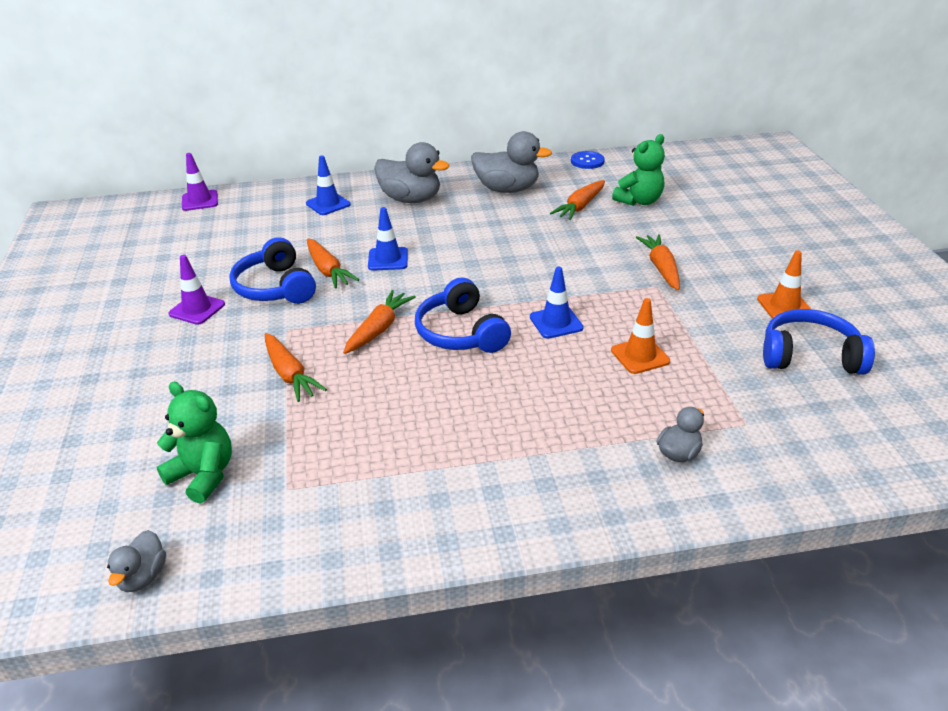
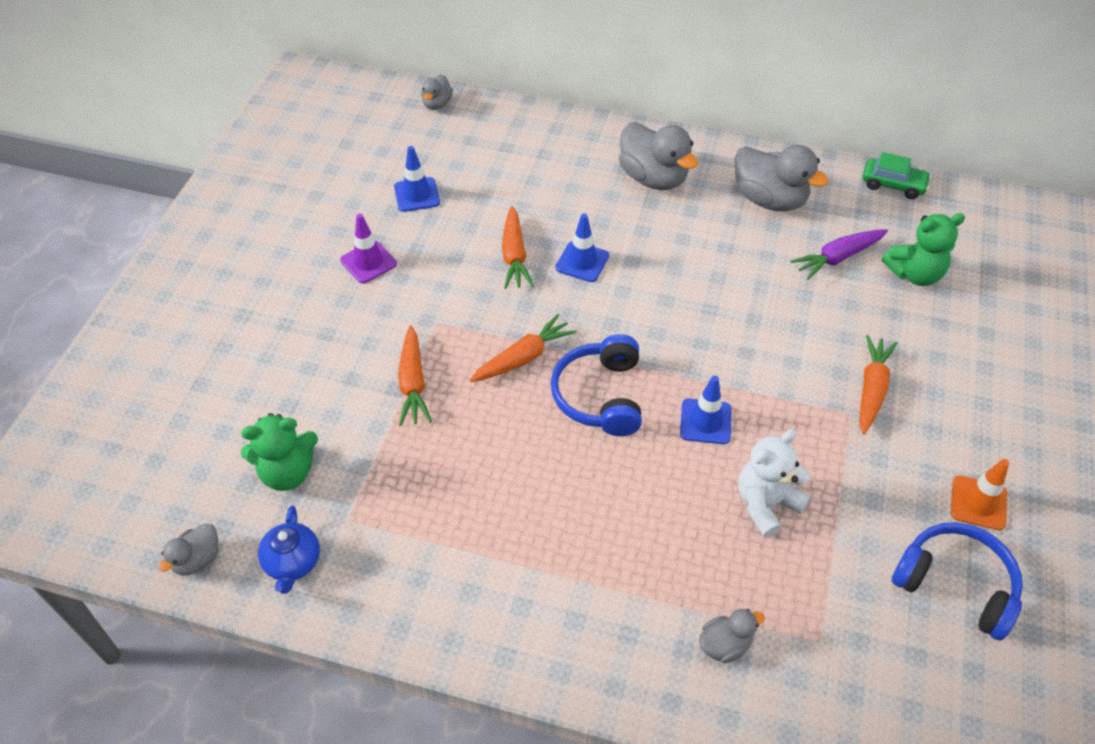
camera: 25 degrees right, 15 degrees up
(200, 201) = (437, 104): purple traffic cone -> grey duck
(203, 475) = (287, 472): green teddy bear -> green teddy bear turned 105 degrees clockwise
(250, 541) = (293, 562): none -> blue teapot
(275, 287) = (452, 260): blue headphones -> none
(328, 204) = (562, 155): blue traffic cone -> blue traffic cone (417, 195)
(580, 207) = (837, 258): orange carrot -> purple carrot
(587, 161) = (893, 185): blue button -> green car
(640, 356) = (766, 504): orange traffic cone -> white teddy bear

